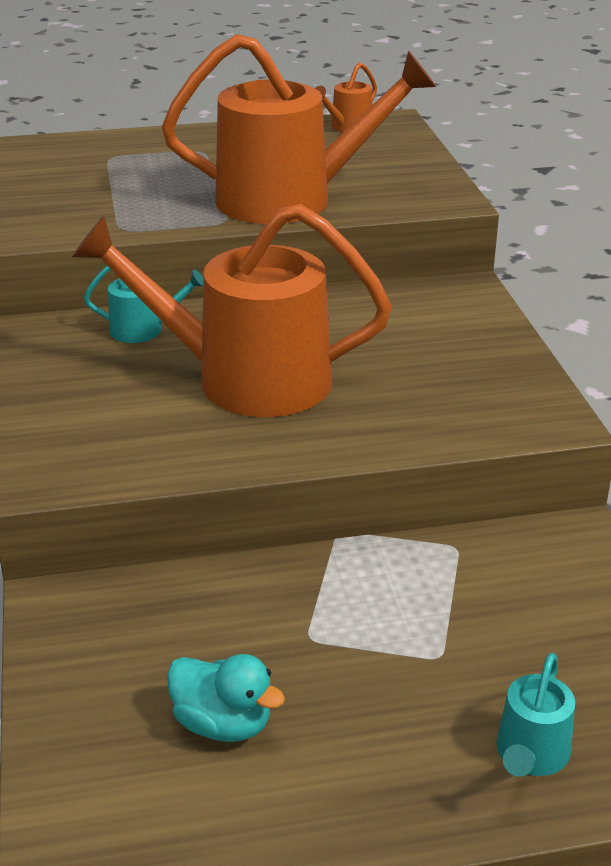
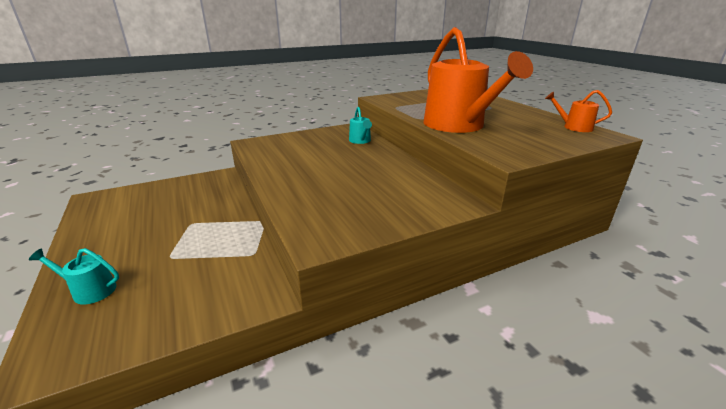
camera: 75 degrees right, 5 degrees down
(223, 724) = (146, 212): turquoise duck -> none
(246, 379) = (329, 162): orange watering can -> none

